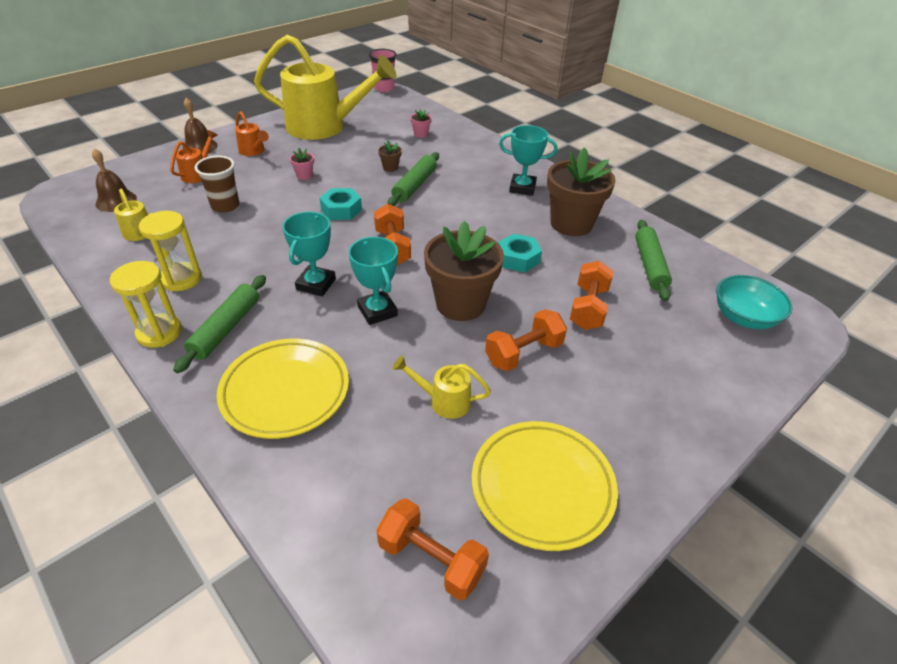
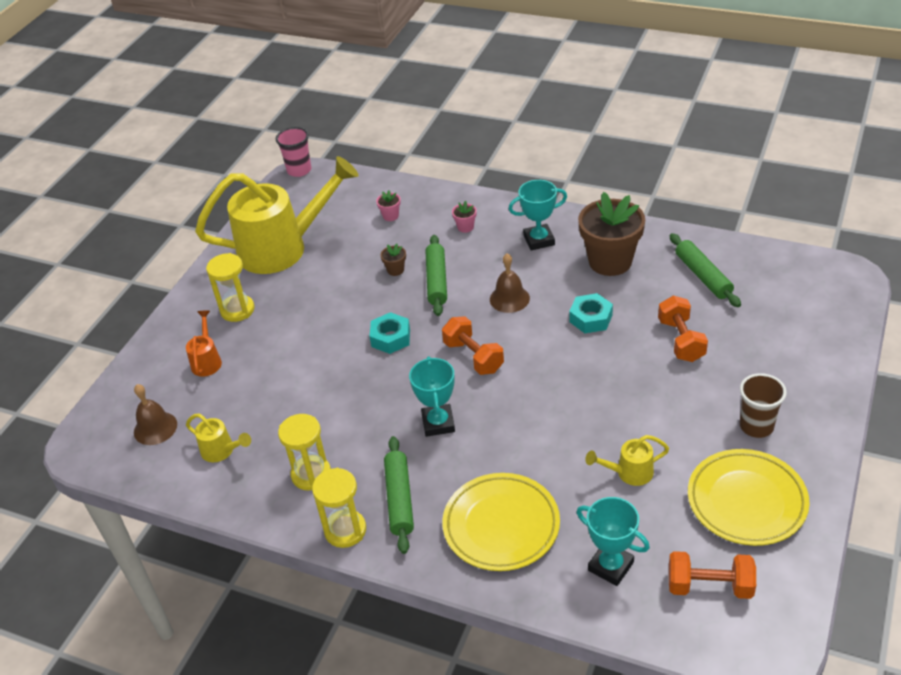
camera: 20 degrees left, 0 degrees up
(200, 147) = (173, 329): brown bell -> brown bell (509, 298)
(225, 206) = (273, 384): brown cup -> brown cup (756, 426)
(253, 151) = (237, 310): orange watering can -> yellow hourglass
(304, 175) = (318, 316): pink flower pot -> pink flower pot (465, 227)
(377, 311) = (513, 423): turquoise trophy -> turquoise trophy (610, 566)
(460, 304) = (576, 384): brown flower pot -> none
(523, 353) = (659, 404): orange dumbbell -> none
(743, 317) = (803, 294): turquoise bowl -> none

